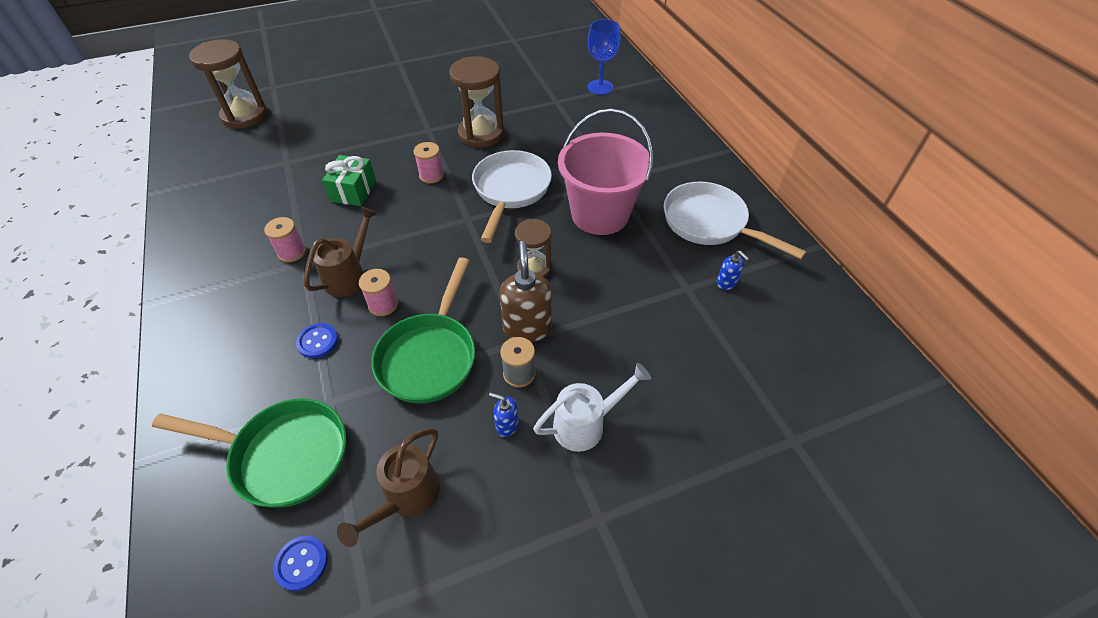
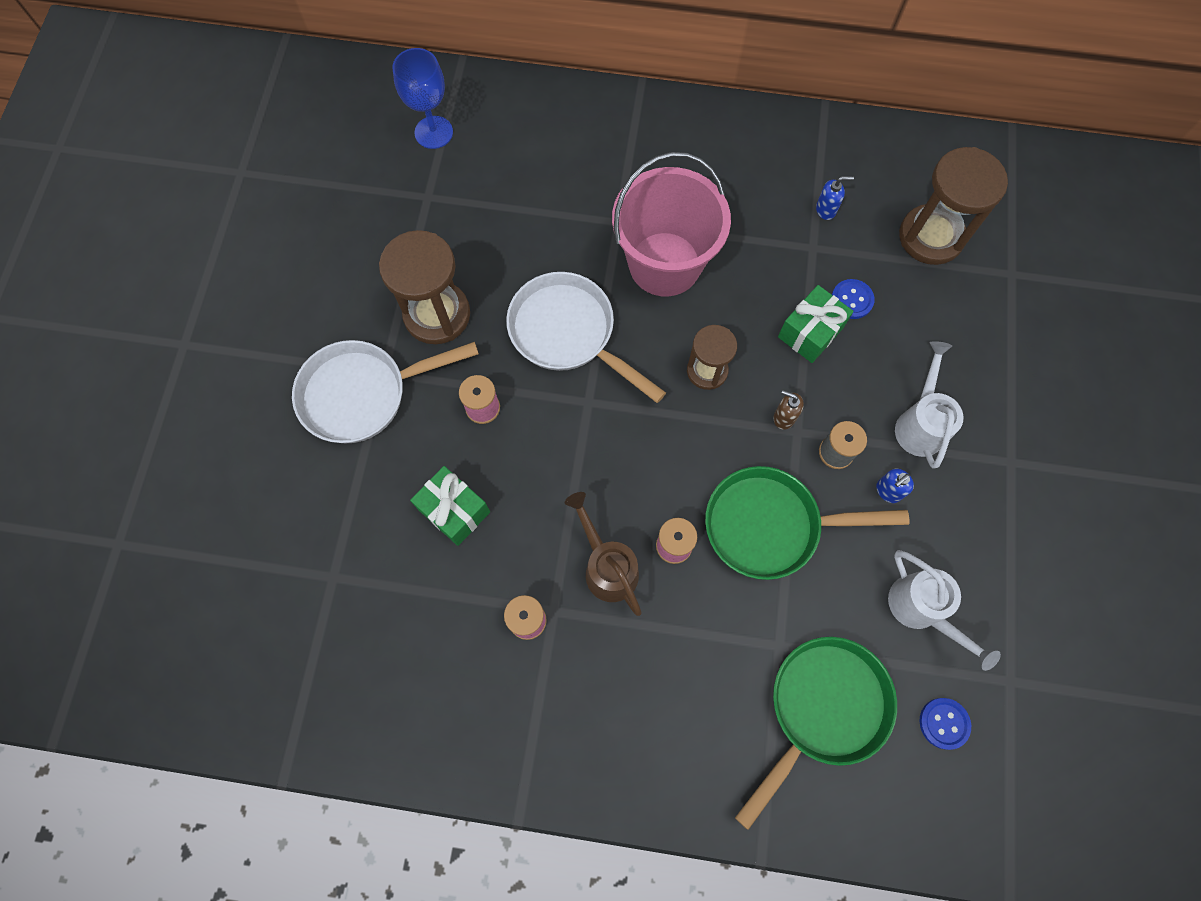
camera: 60 degrees left, 20 degrees up
(245, 116) = (173, 605): brown hourglass -> brown hourglass (930, 237)
(318, 341) = (690, 633): blue button -> blue button (851, 300)
(407, 497) = (921, 609): brown watering can -> white watering can
(430, 356) = (771, 525): green pan -> green pan turned 135 degrees clockwise
(527, 327) = (784, 417): brown soap dispenser -> brown soap dispenser, size x0.50
(612, 315) = (810, 332): none -> green gift
(710, 223) = (741, 171): white pan -> white pan (363, 394)

